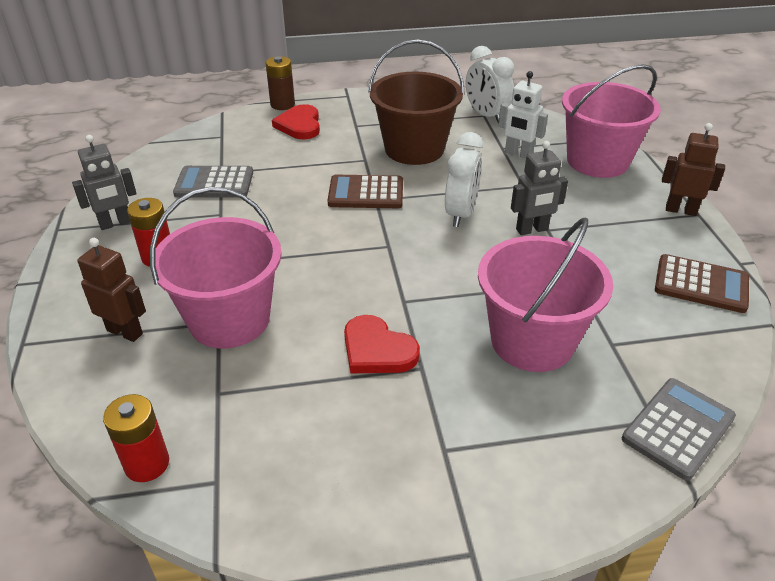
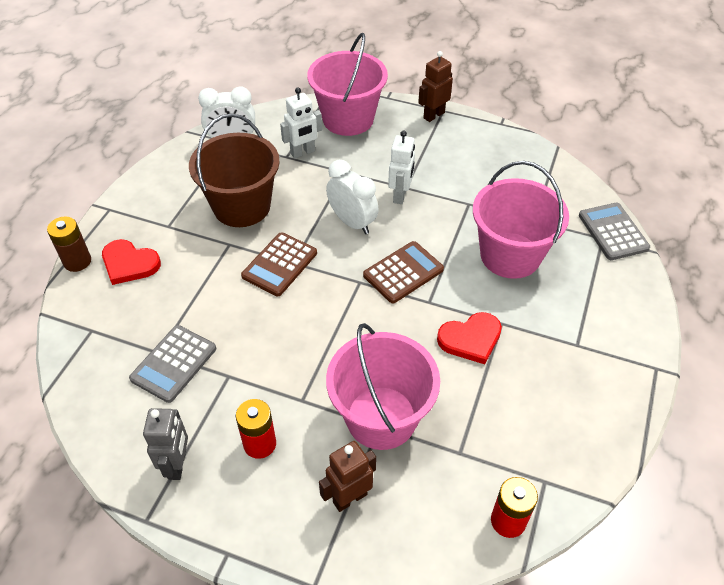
camera: 60 degrees left, 10 degrees up
(532, 230) = (400, 195): grey robot -> white robot
(701, 284) = (508, 151): brown calculator -> brown calculator (403, 272)

